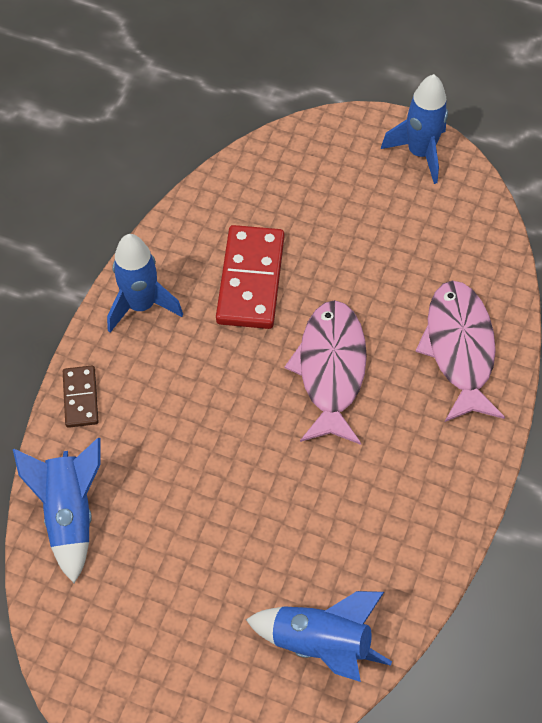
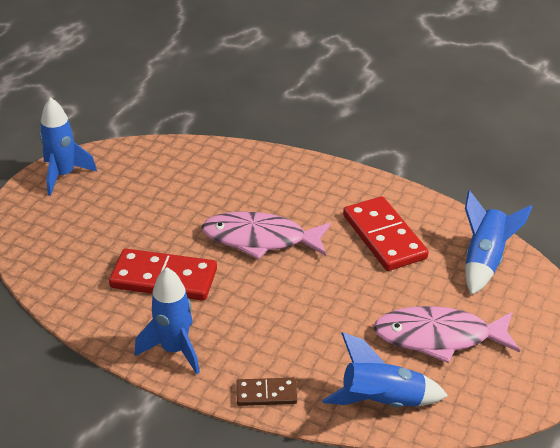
camera: 85 degrees left, 20 degrees down
(354, 513) = (384, 237): none -> red domino
(459, 349) = (252, 174): pink fish -> pink fish (439, 337)

